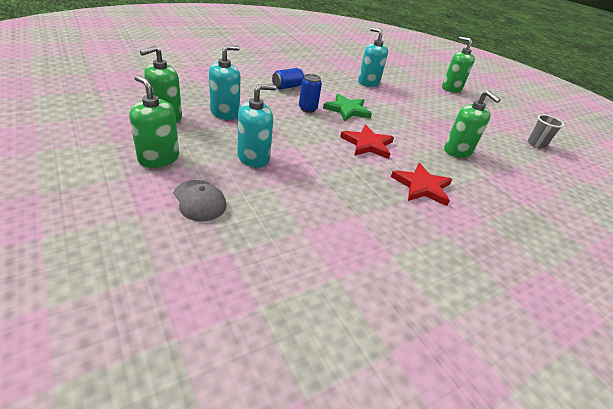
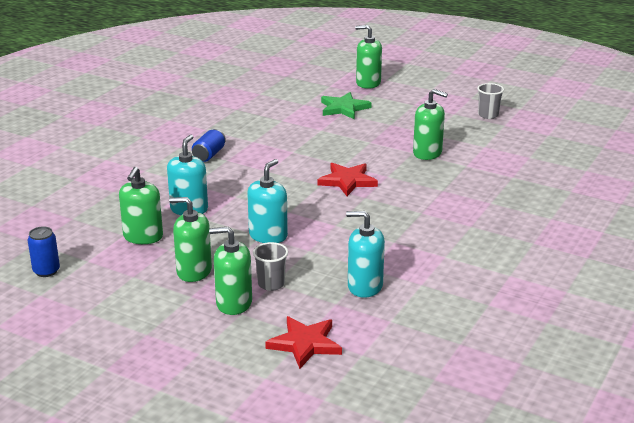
camera: 25 degrees left, 10 degrees down
(145, 202) = (234, 303): none -> green soap dispenser
(199, 200) = (271, 284): grey cap -> grey cup
(307, 108) = (257, 170): blue can -> blue can (46, 271)
(347, 110) = (294, 155): green star -> green star (344, 108)
(368, 82) = (281, 113): turquoise soap dispenser -> turquoise soap dispenser (365, 286)
(422, 186) = (424, 198): red star -> red star (305, 344)

